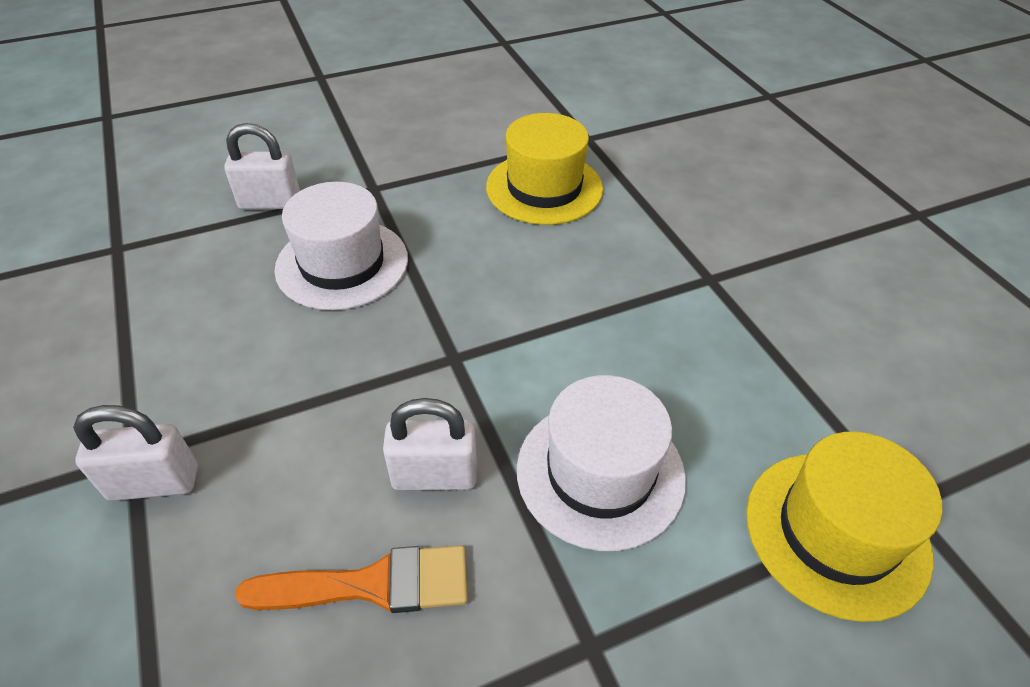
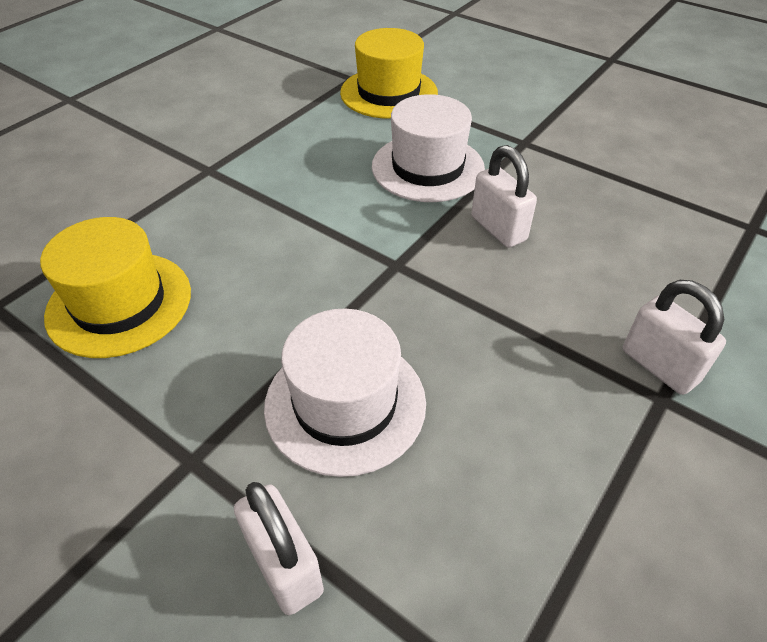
camera: 120 degrees left, 0 degrees up
(372, 584) = (584, 221): orange brush -> none

